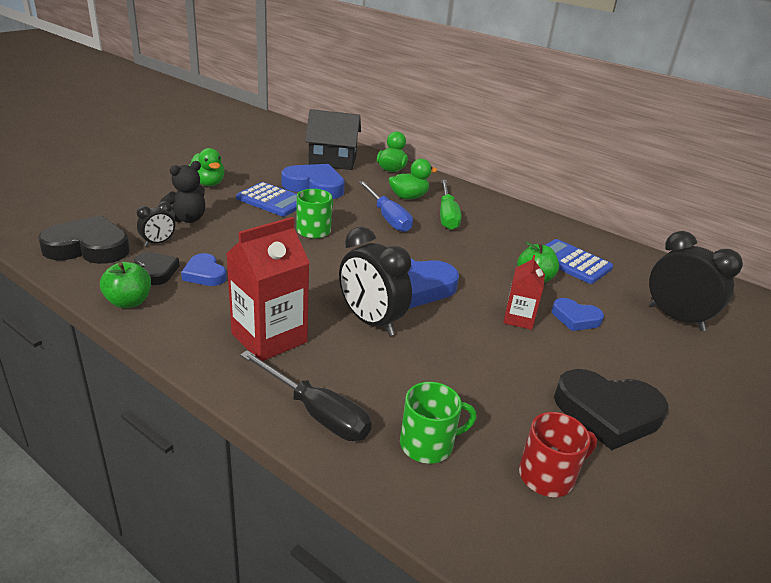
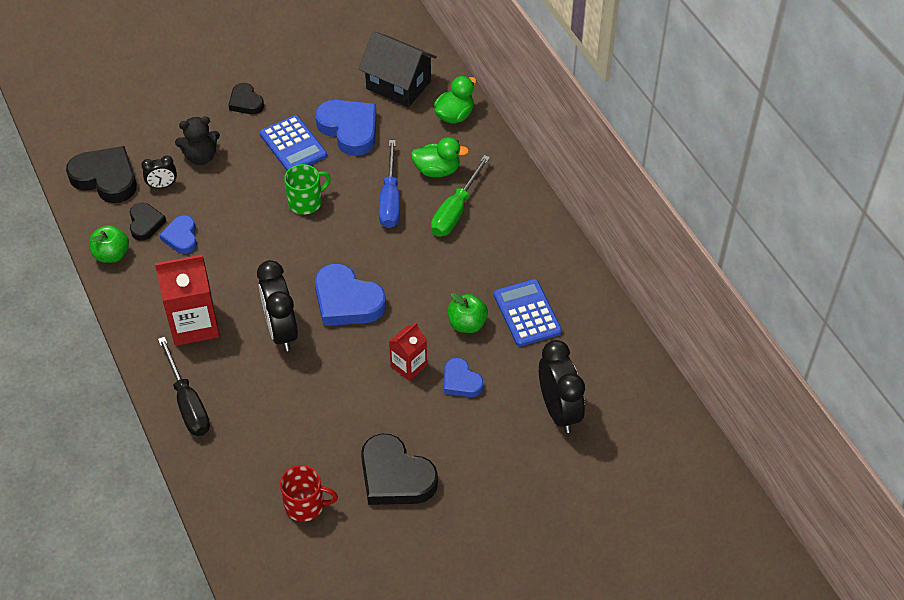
camera: 30 degrees right, 20 degrees up
(208, 183) = (246, 102): green duck -> black heart
(428, 444) = (244, 453): green mug -> none

